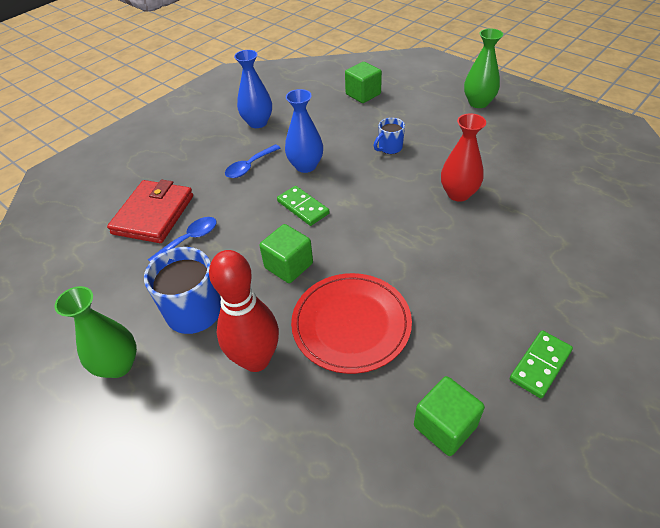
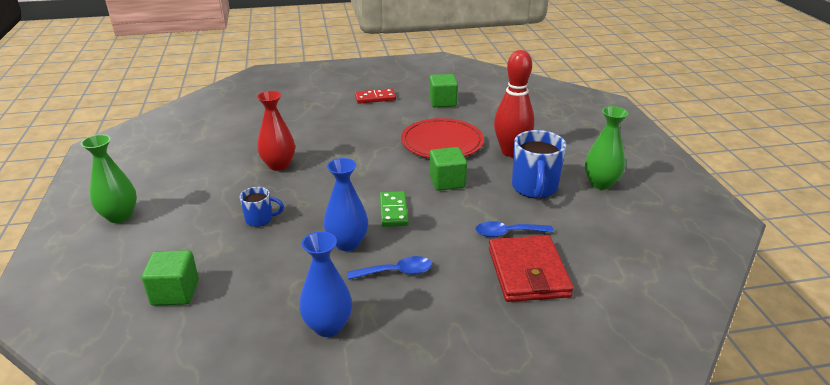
camera: 145 degrees left, 15 degrees down
(153, 214) = (528, 272): red wallet -> red wallet turned 60 degrees counterclockwise
(540, 365) = (375, 98): green domino -> red domino

